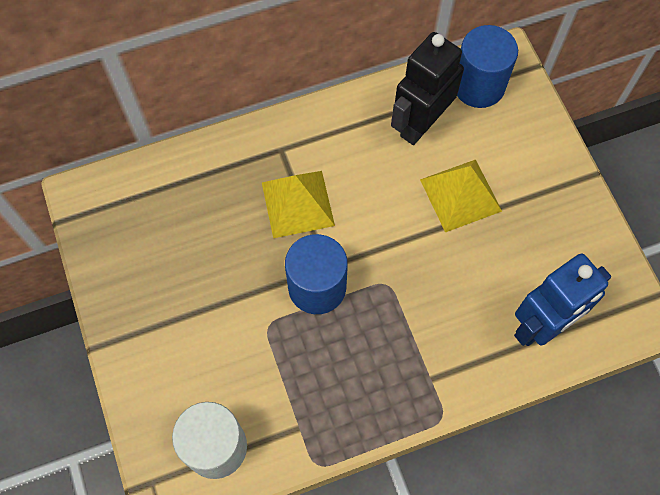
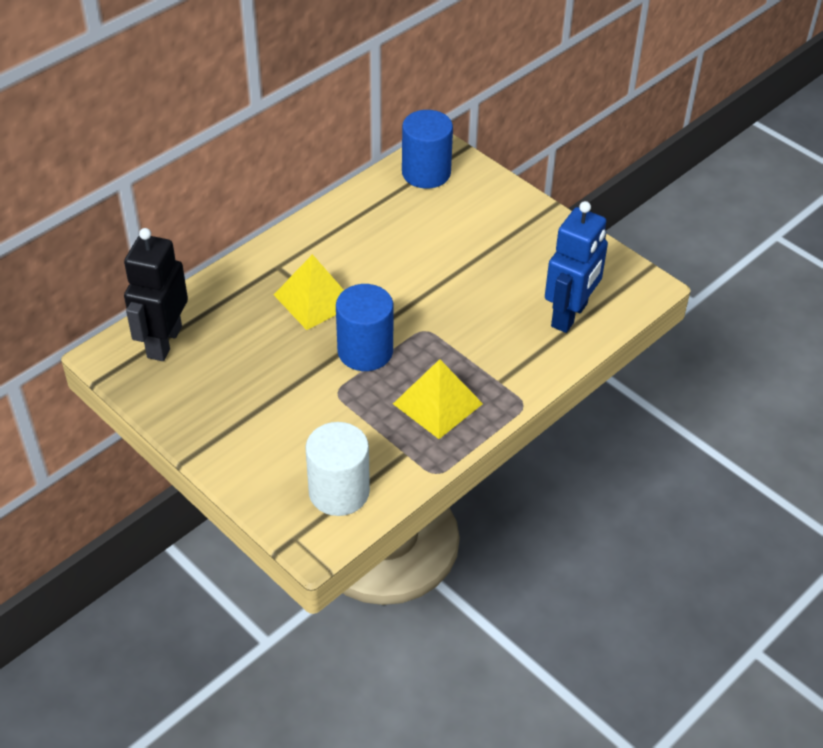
camera: 25 degrees left, 20 degrees down
(420, 124) = (391, 213): black robot -> black robot (164, 342)
(460, 195) = (453, 250): yellow pyramid -> yellow pyramid (437, 403)

